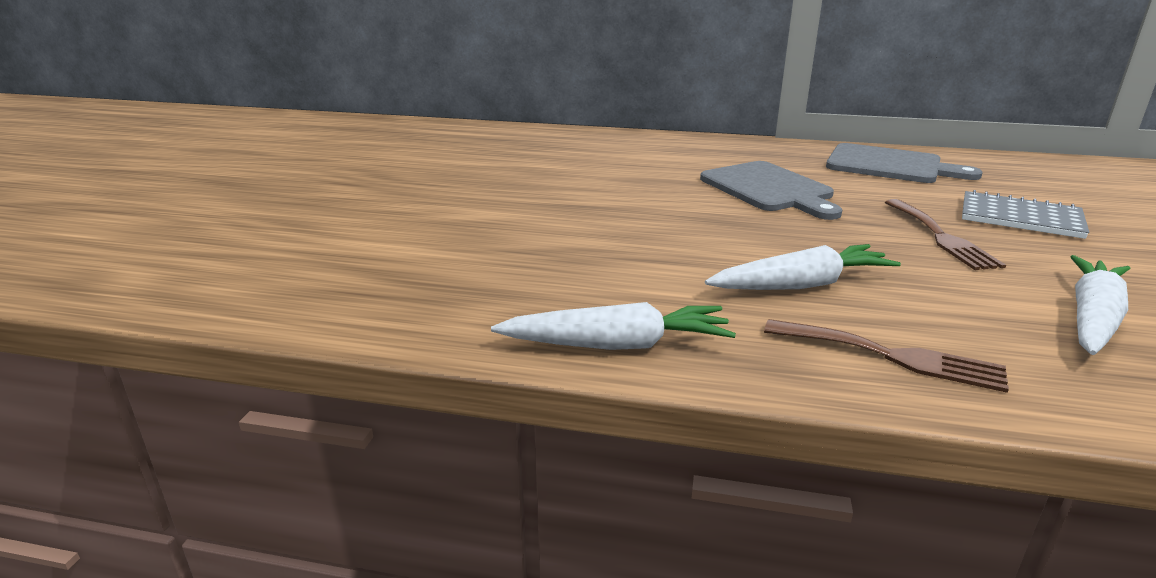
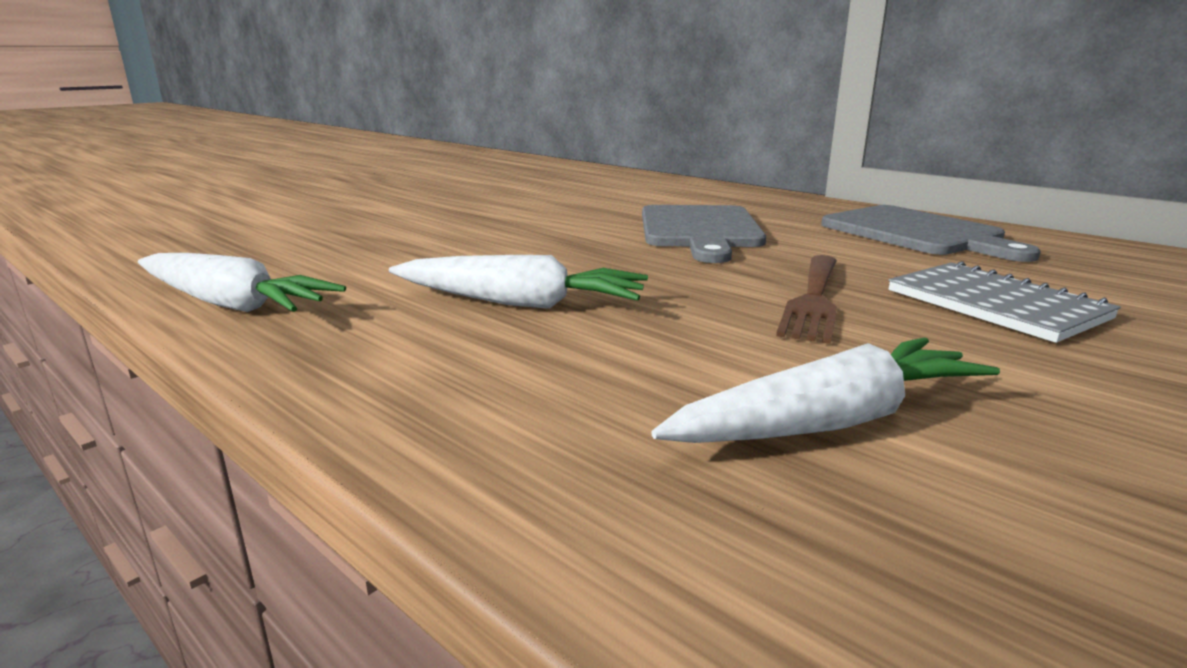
camera: 30 degrees right, 5 degrees down
(892, 356) = (446, 380): brown fork -> none

